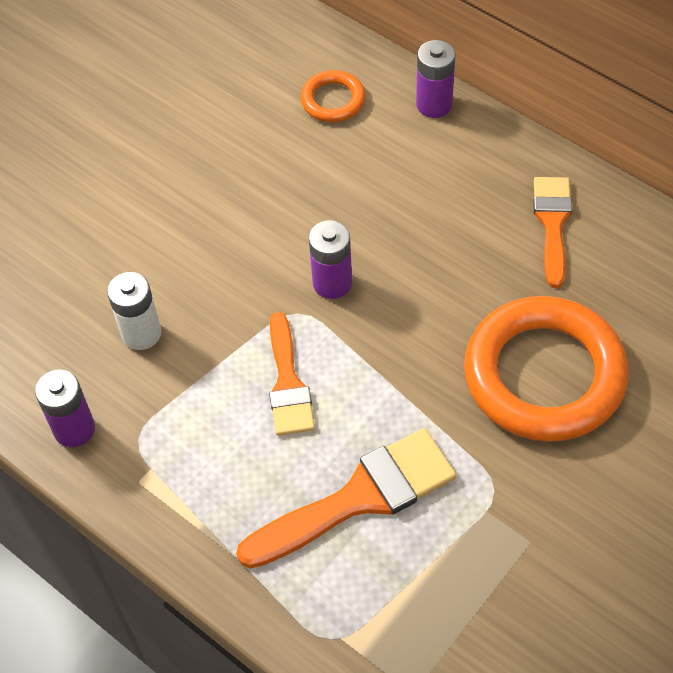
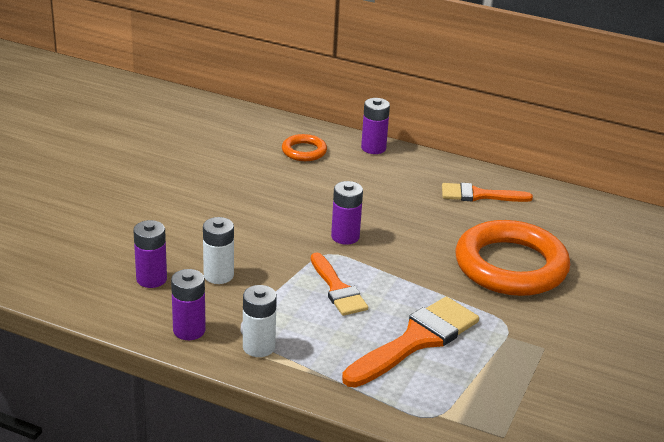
camera: 20 degrees left, 25 degrees down
(55, 327) = (151, 279): none -> purple battery
(151, 474) = (259, 347): none -> white battery
(552, 223) = (479, 195): orange brush -> orange brush turned 75 degrees counterclockwise

